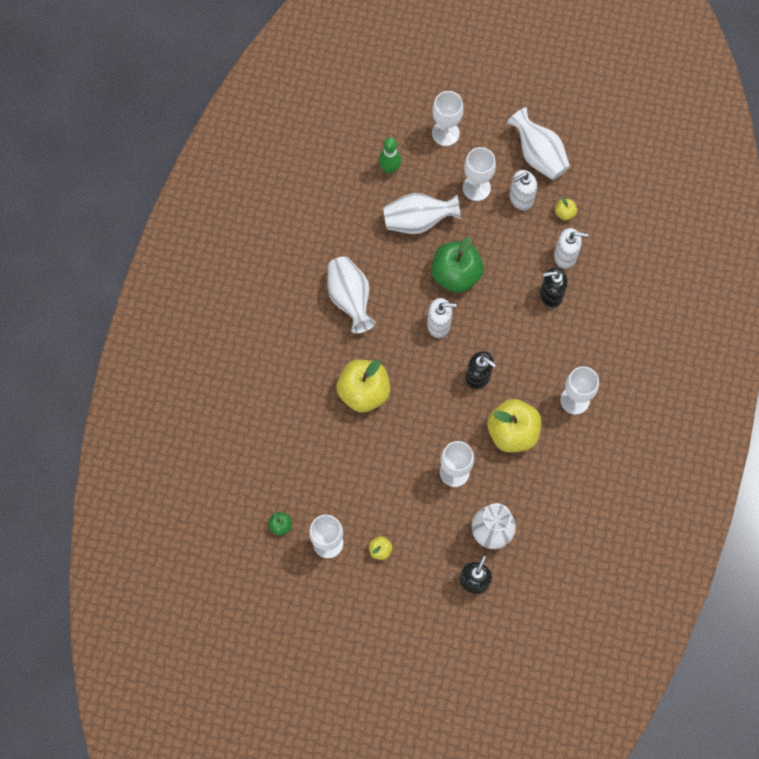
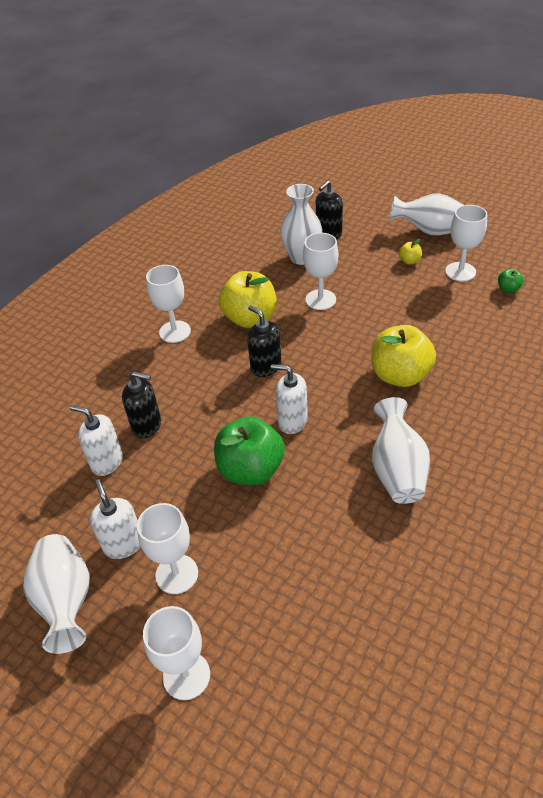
camera: 160 degrees left, 25 degrees down
(389, 168) = (295, 638): green bowling pin -> none
(418, 221) = (277, 547): white vase -> white vase (429, 231)
(521, 199) = (123, 544): white soap dispenser -> white soap dispenser turned 105 degrees counterclockwise
(564, 213) = (77, 512): yellow apple -> none

